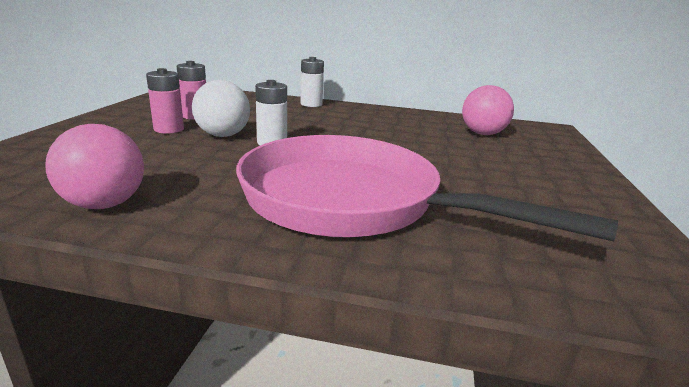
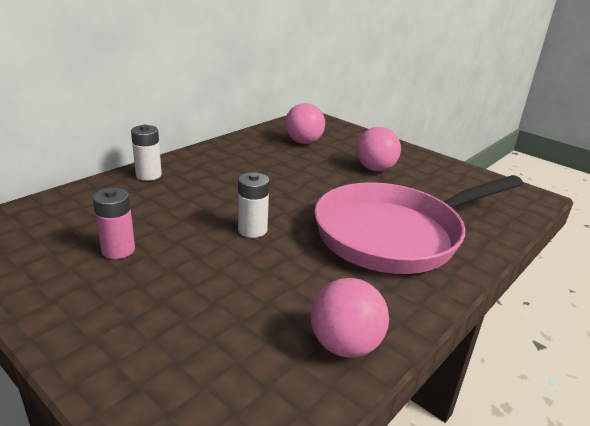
camera: 60 degrees left, 5 degrees up
(169, 129) = (154, 276): pink battery -> none
(223, 135) = (207, 249): white ball -> none
(498, 171) = (375, 169): none -> pink ball

